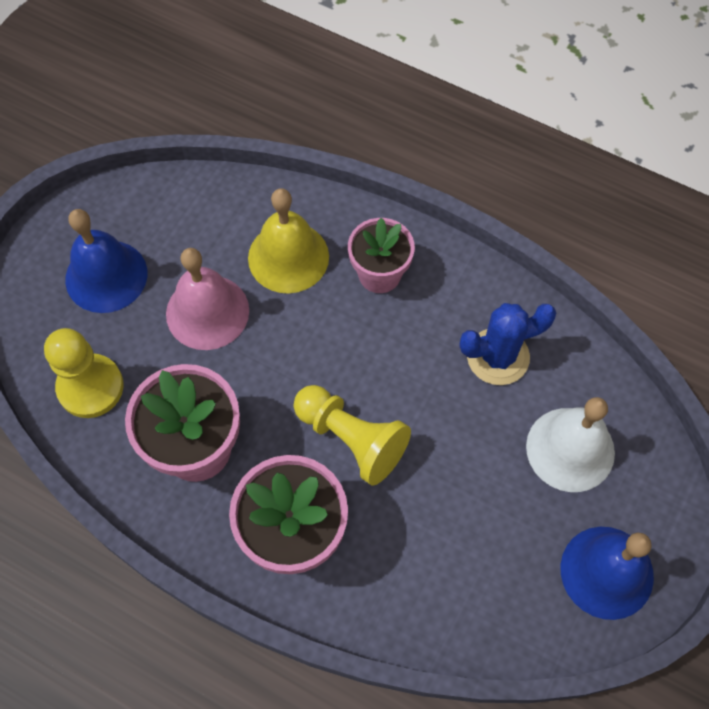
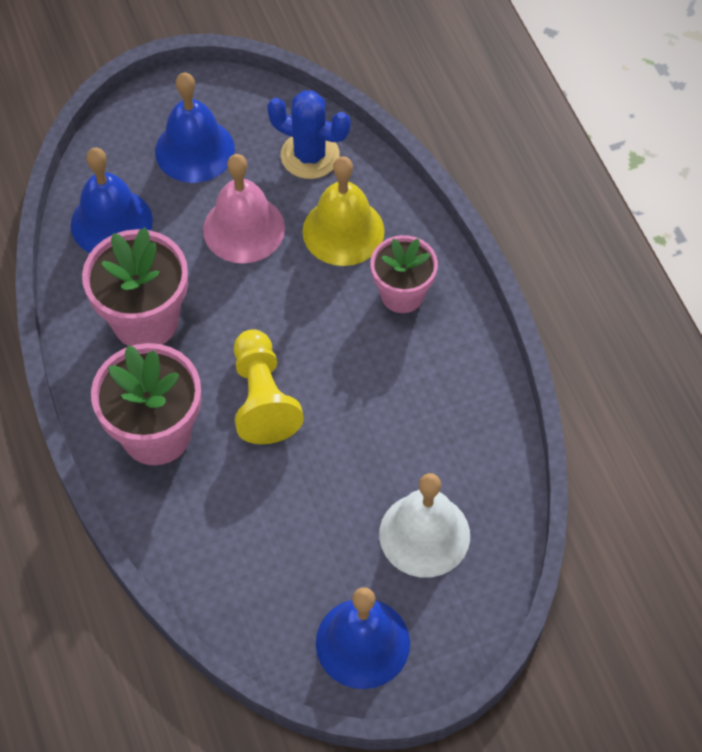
camera: 40 degrees right, 5 degrees down
(90, 387) = (111, 222): yellow pawn -> blue bell
(498, 357) = (435, 424): blue cactus -> blue cactus (310, 155)

